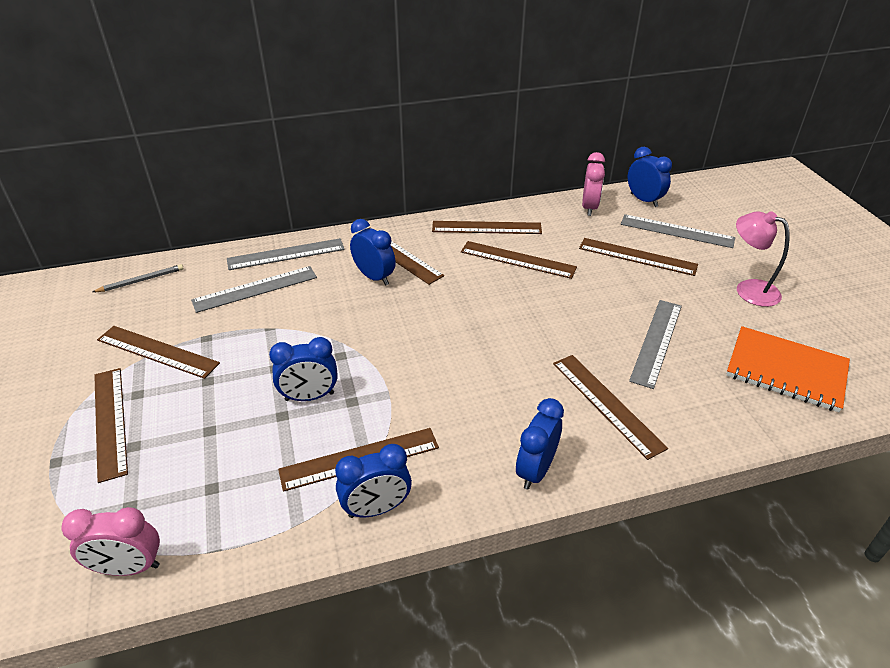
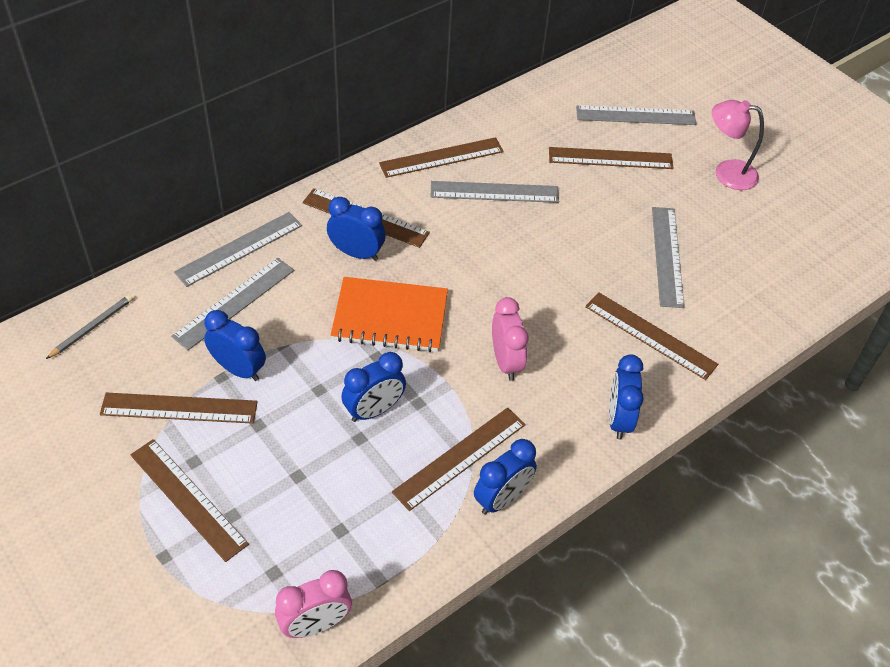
camera: 25 degrees left, 10 degrees up
(517, 260) = (494, 192): brown ruler -> grey ruler
(589, 207) = (536, 104): pink clock -> pink clock (506, 362)
(644, 200) = (587, 81): blue clock -> blue clock (238, 369)
(786, 370) = (786, 256): orange notebook -> orange notebook (390, 317)

